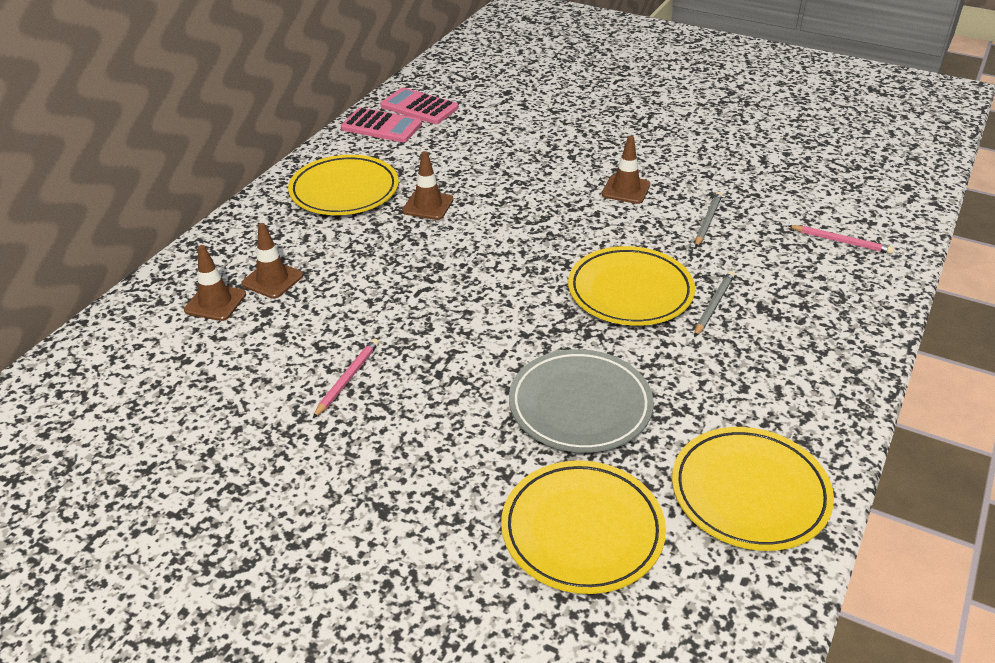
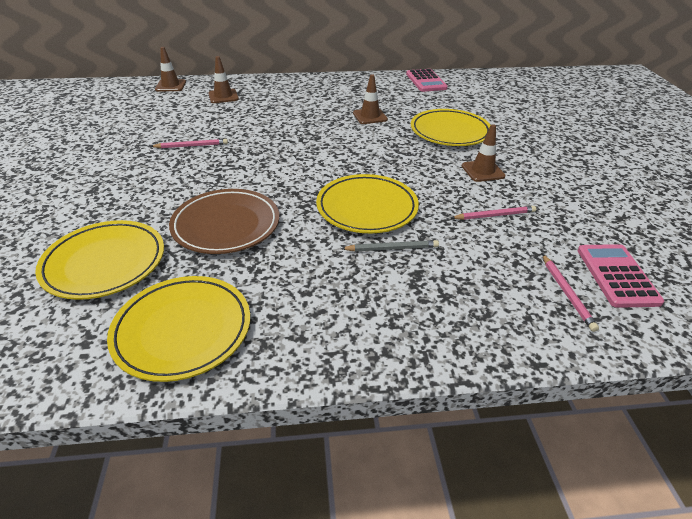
camera: 55 degrees right, 0 degrees up
(272, 280) = (255, 102): brown traffic cone -> brown traffic cone (170, 86)
(344, 191) = (352, 92): yellow plate -> yellow plate (450, 132)
(419, 107) = (462, 83): pink calculator -> pink calculator (617, 275)
(580, 406) = (226, 225): grey plate -> brown plate
(707, 221) = (494, 215): grey pencil -> pink pencil

